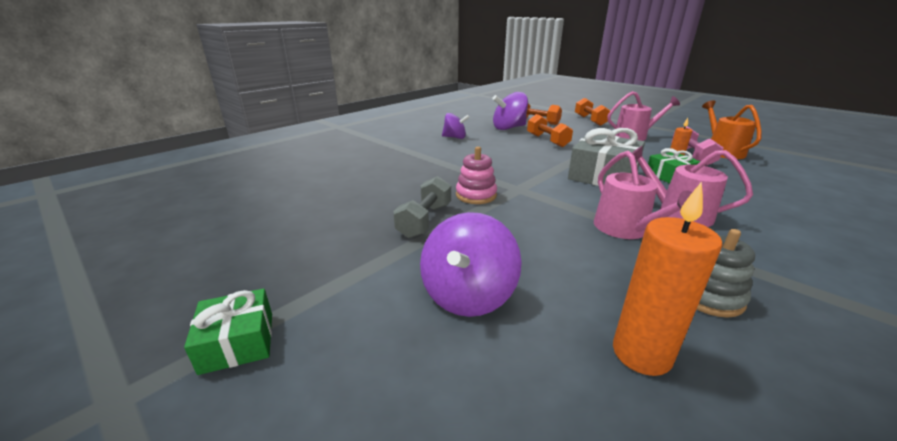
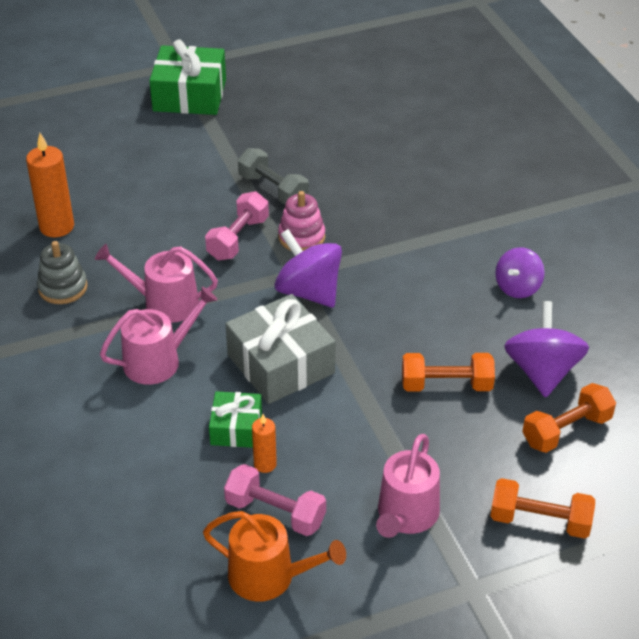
camera: 115 degrees right, 15 degrees up
(238, 342) = (189, 95): green gift -> green gift, size x1.76
(468, 295) = (158, 181): purple spinning top -> purple spinning top (309, 292)
(507, 219) = (238, 239): none -> pink dumbbell

